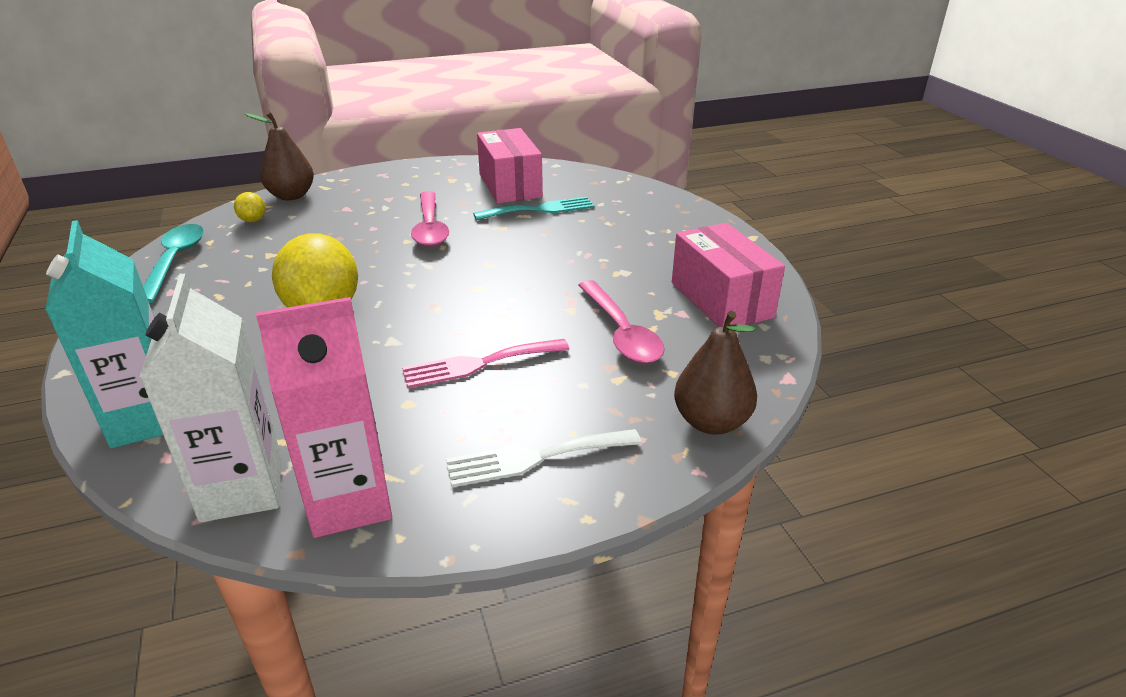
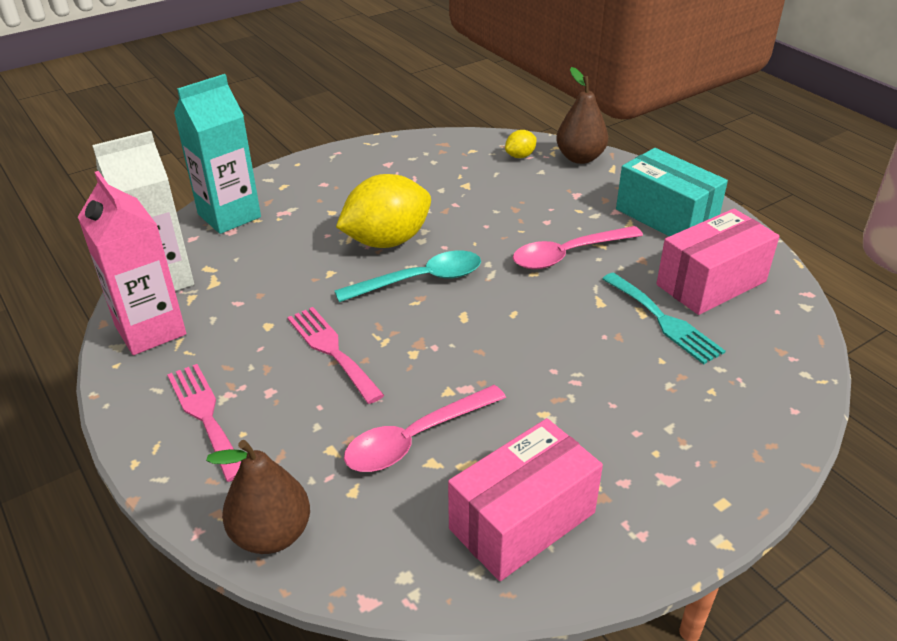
camera: 75 degrees right, 5 degrees up
(174, 261) = (432, 148): turquoise spoon -> turquoise spoon (420, 280)
(416, 182) = (665, 217): none -> turquoise box
(535, 458) = (205, 415): white fork -> pink fork

